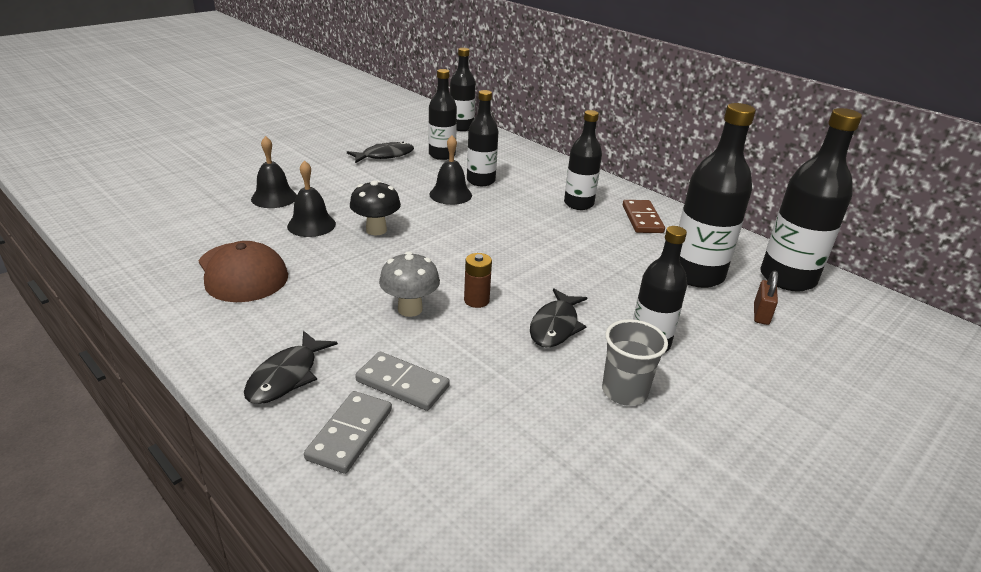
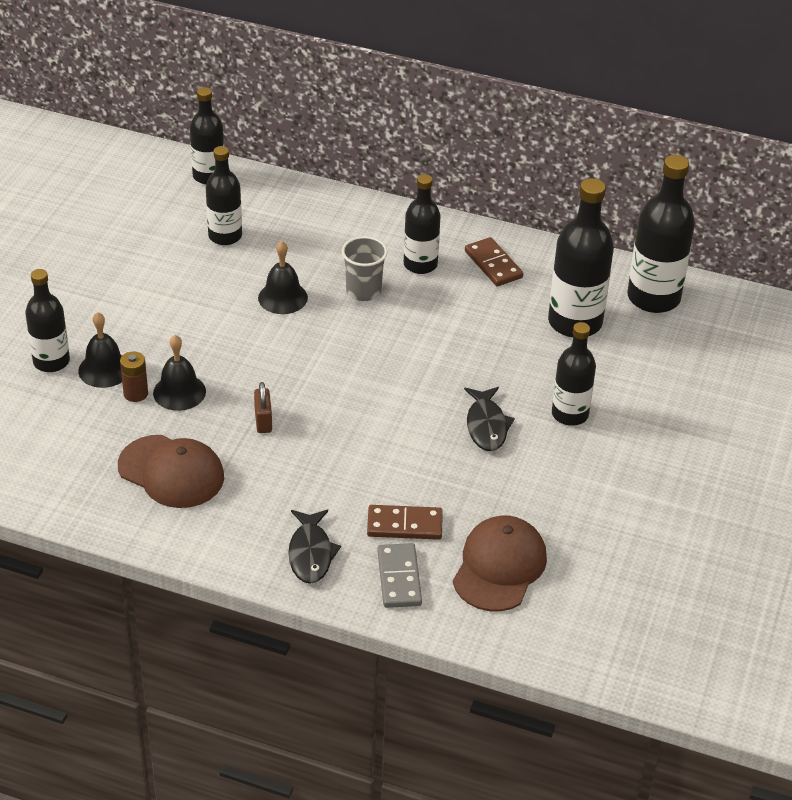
camera: 25 degrees left, 10 degrees up
(376, 230) = (249, 375): black mushroom -> none
(384, 155) = (162, 260): black fish -> none
(402, 384) = (404, 525): grey domino -> brown domino
(410, 309) = (355, 454): grey mushroom -> none
(470, 465) = (499, 567): none -> brown cap
(476, 300) = (404, 424): brown battery -> brown battery (135, 393)
(481, 181) = (298, 264): black bottle -> black bottle (51, 361)
(624, 391) = (572, 467): grey cup -> grey cup (363, 291)
(761, 314) = (645, 350): brown padlock -> brown padlock (263, 421)

